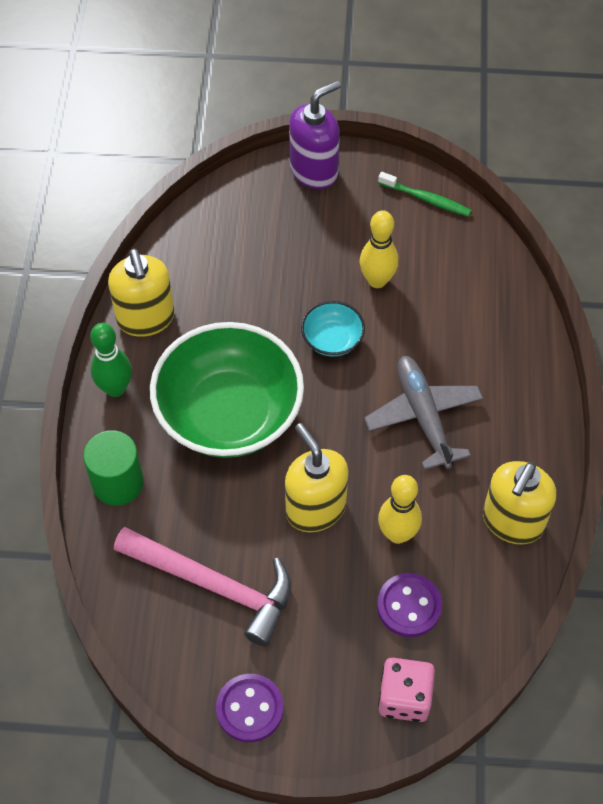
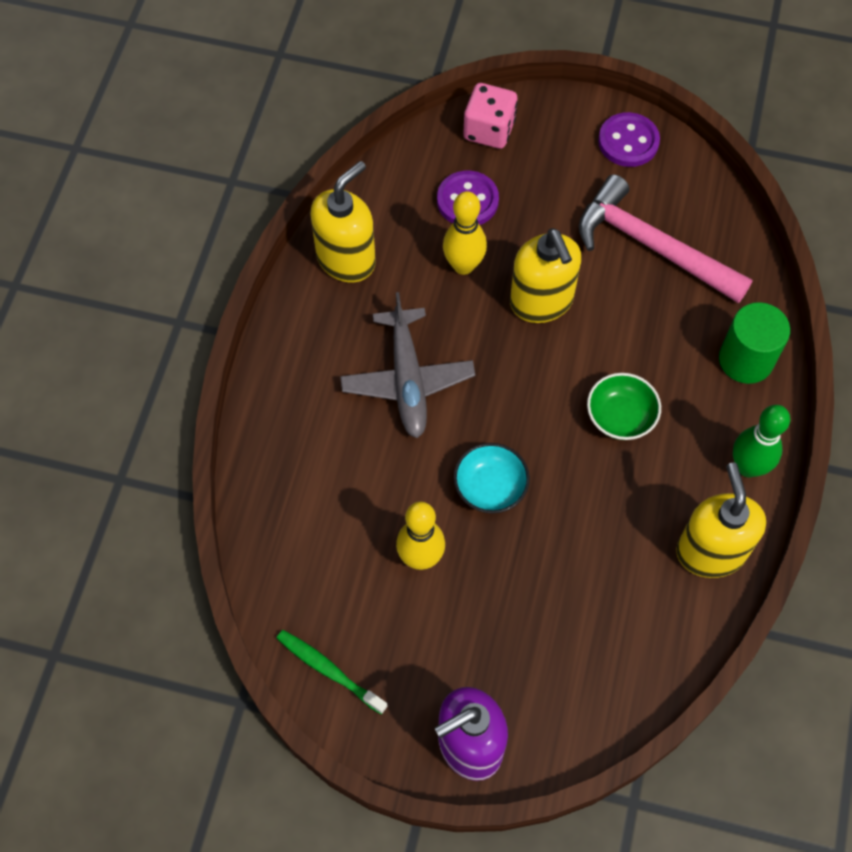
camera: 170 degrees left, 5 degrees up
(229, 413) = (620, 417): green bowl -> green bowl, size x0.44

